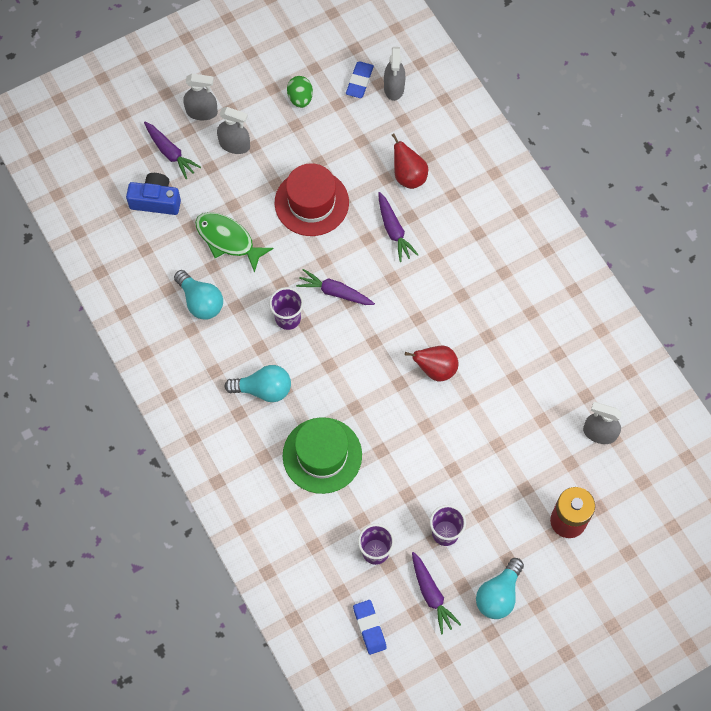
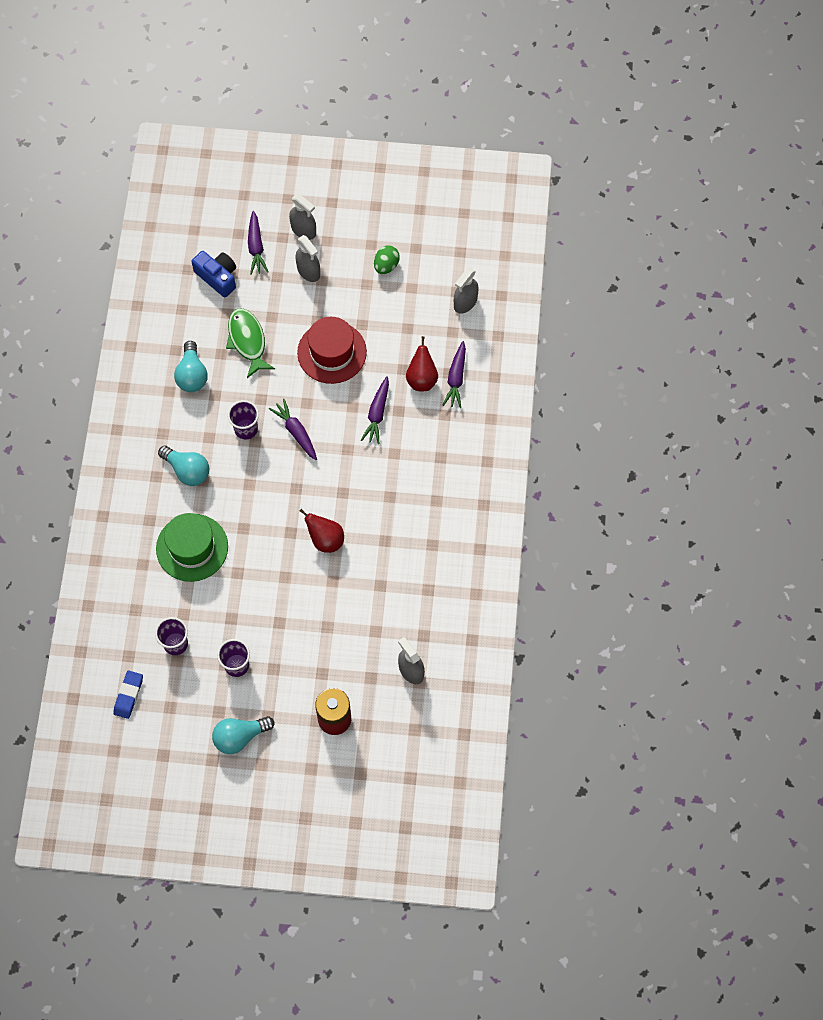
camera: 35 degrees right, 0 degrees up
(359, 81) = (442, 281): blue eraser -> none
(431, 594) = (191, 703): purple carrot -> purple carrot (456, 378)

